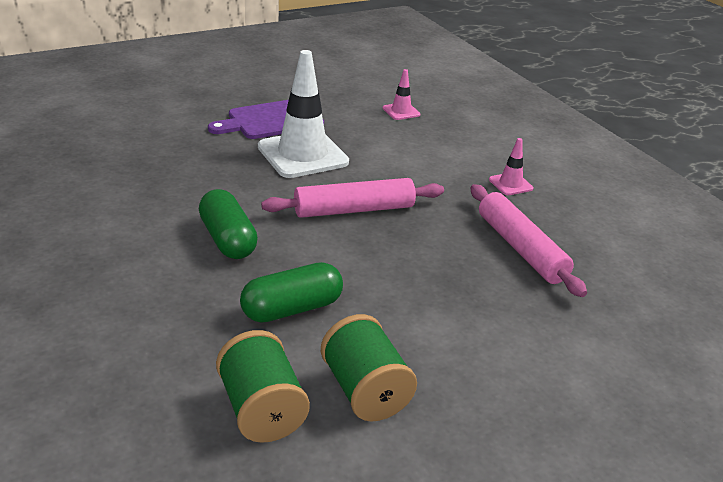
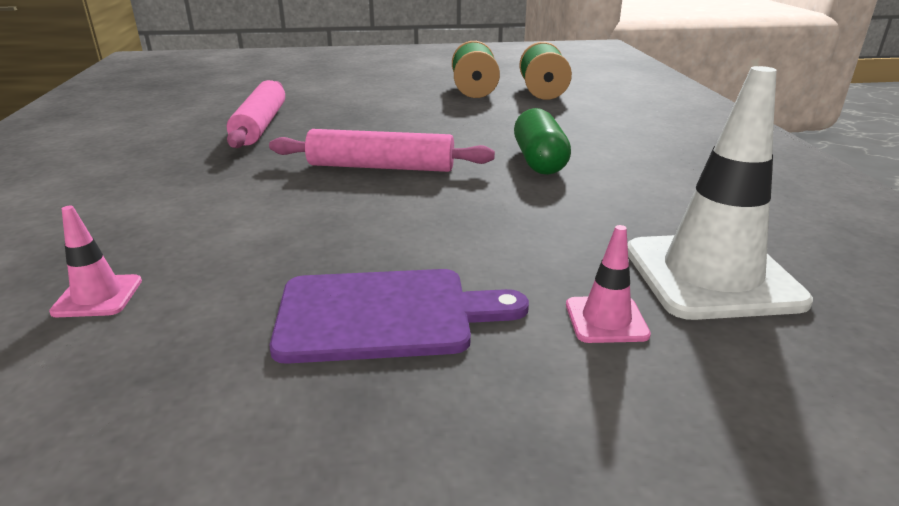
camera: 155 degrees left, 5 degrees down
(292, 309) = (500, 119): green capsule -> none
(302, 155) = (383, 236): white traffic cone -> white traffic cone (711, 275)
(510, 184) = (161, 167): pink traffic cone -> pink traffic cone (606, 320)

